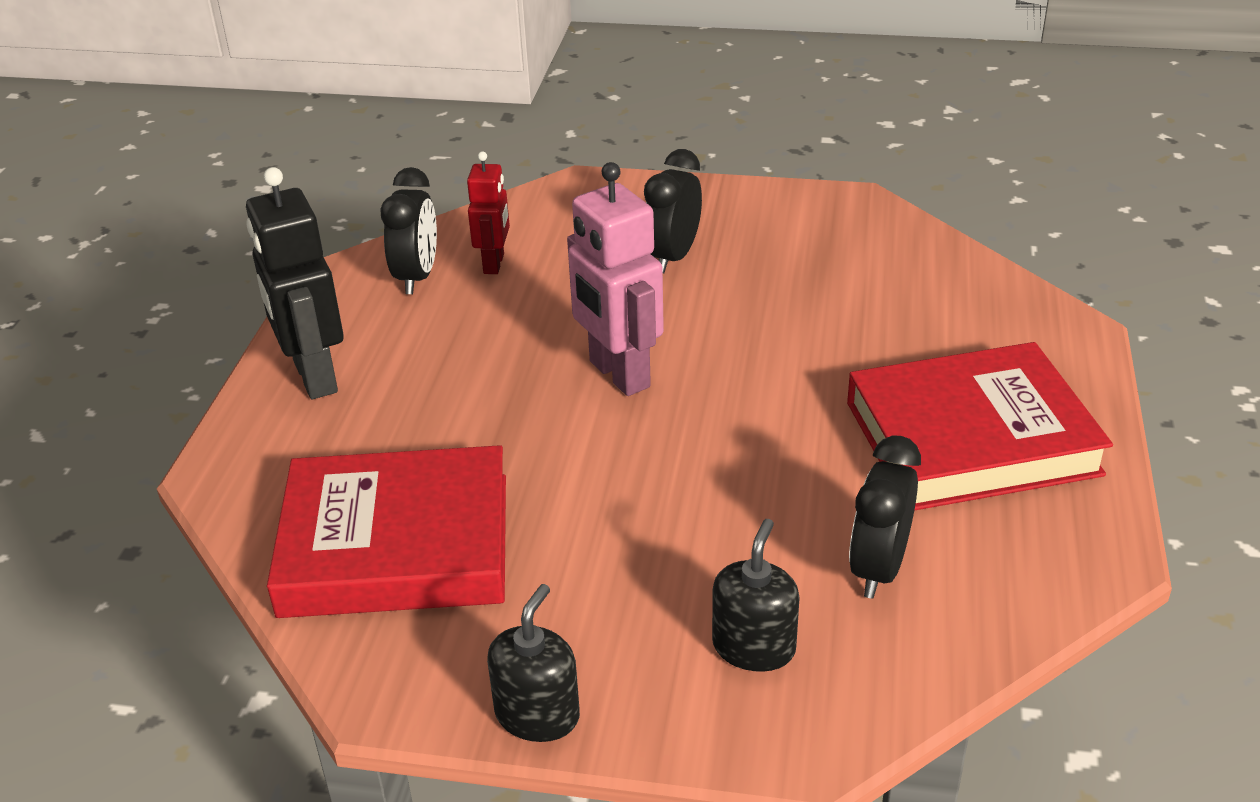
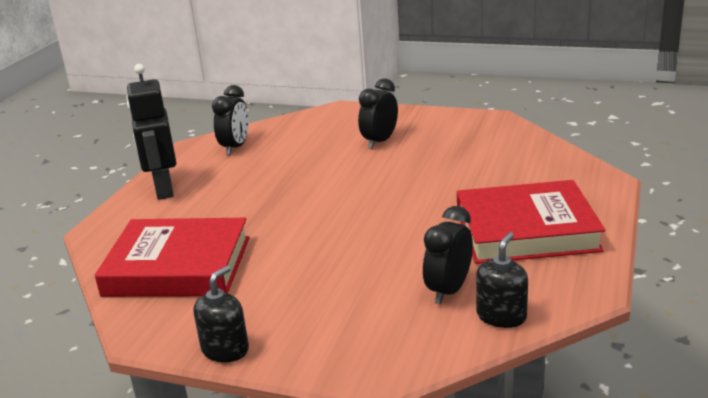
camera: 10 degrees right, 10 degrees down
(494, 264) = (279, 142): red robot -> none
(618, 375) = (329, 194): pink robot -> none
(754, 647) = (361, 324): black soap dispenser -> black soap dispenser (501, 316)

